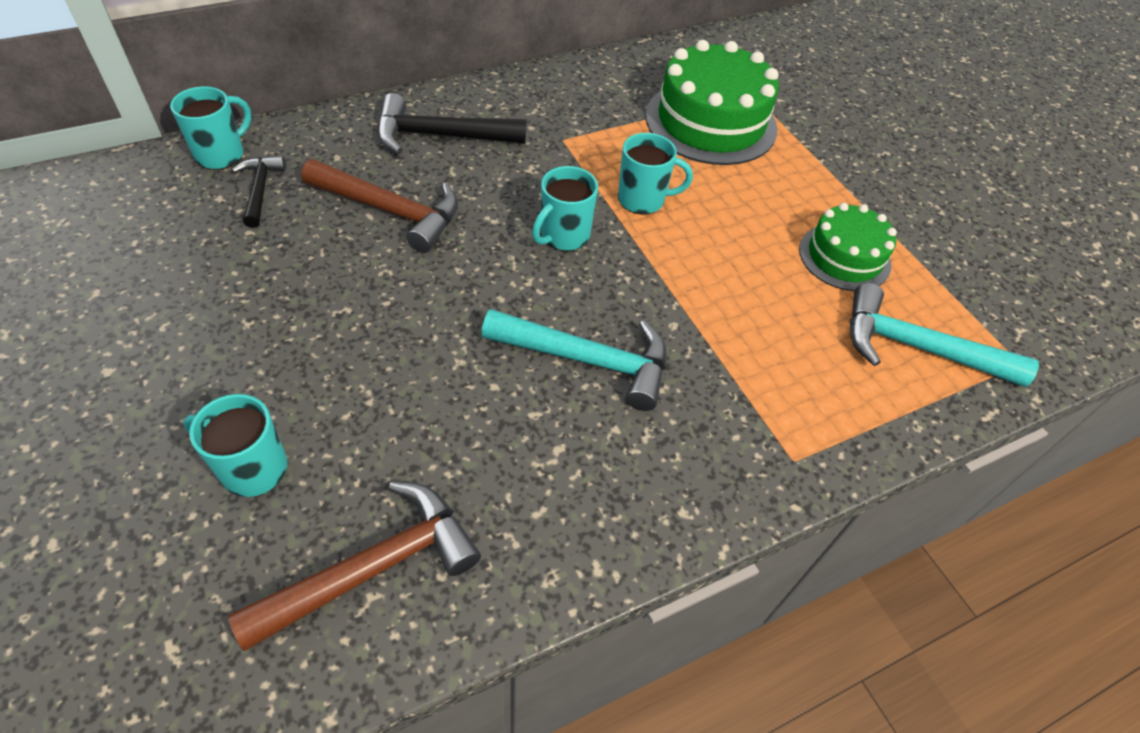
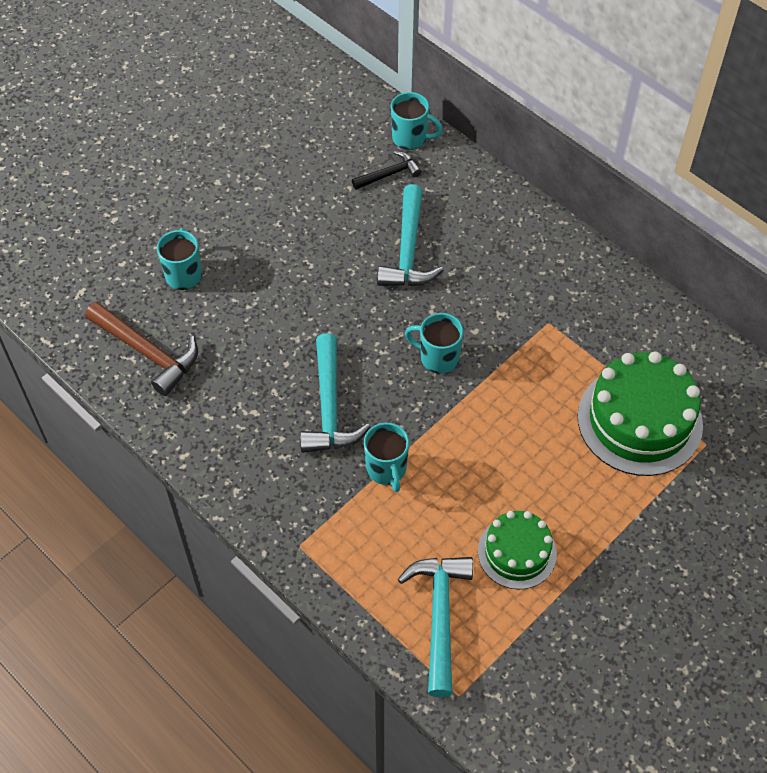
camera: 75 degrees right, 5 degrees up
(390, 211) = (408, 250): brown hammer -> turquoise hammer
(441, 136) = (504, 246): black hammer -> none
(642, 200) = (506, 396): turquoise mug -> turquoise mug (386, 469)

